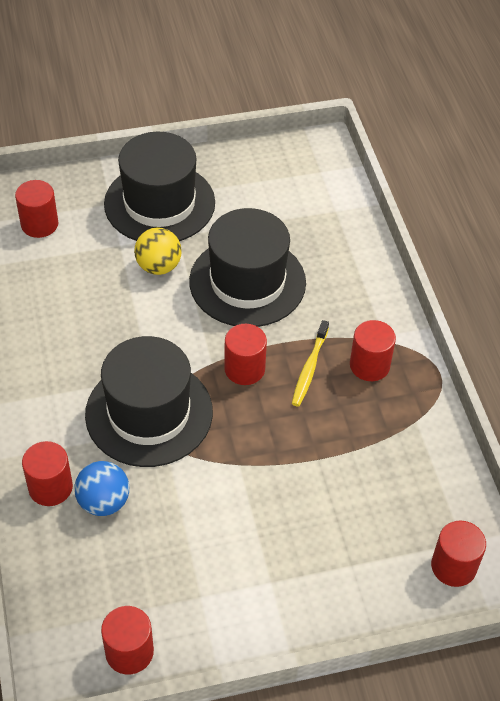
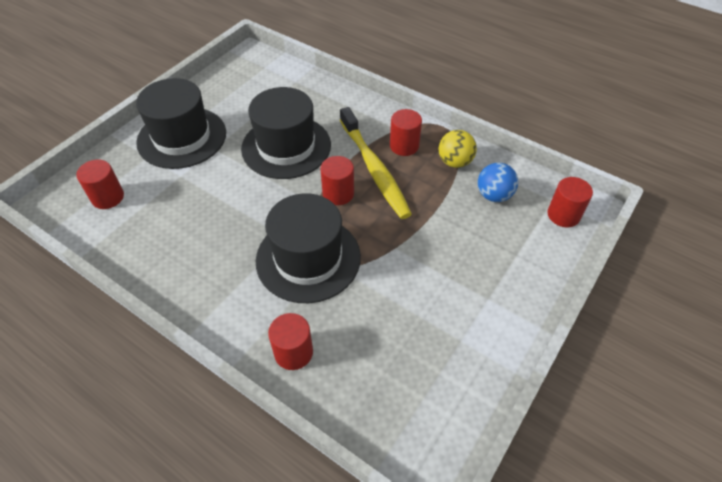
camera: 40 degrees left, 0 degrees up
(104, 502) = (339, 333): blue ball -> blue ball (494, 195)
(129, 652) = (459, 412): red cylinder -> none
(158, 266) = (220, 172): yellow ball -> yellow ball (455, 162)
(309, 368) = (374, 168): yellow toothbrush -> yellow toothbrush, size x1.93

